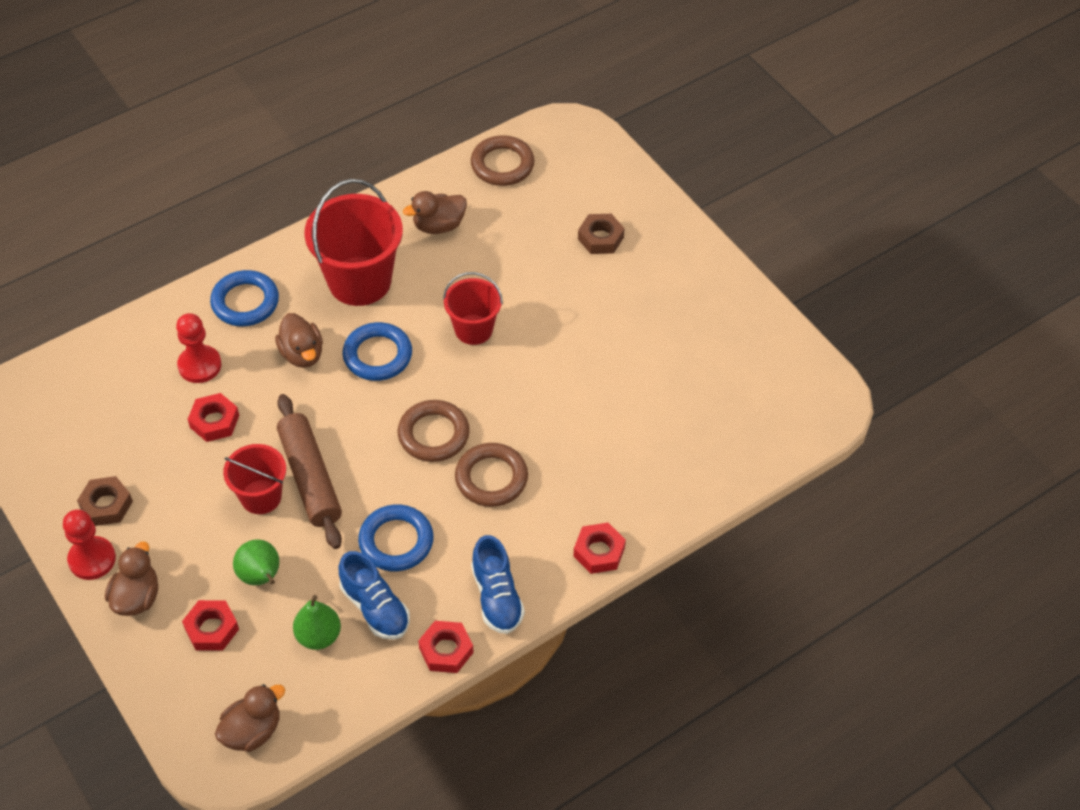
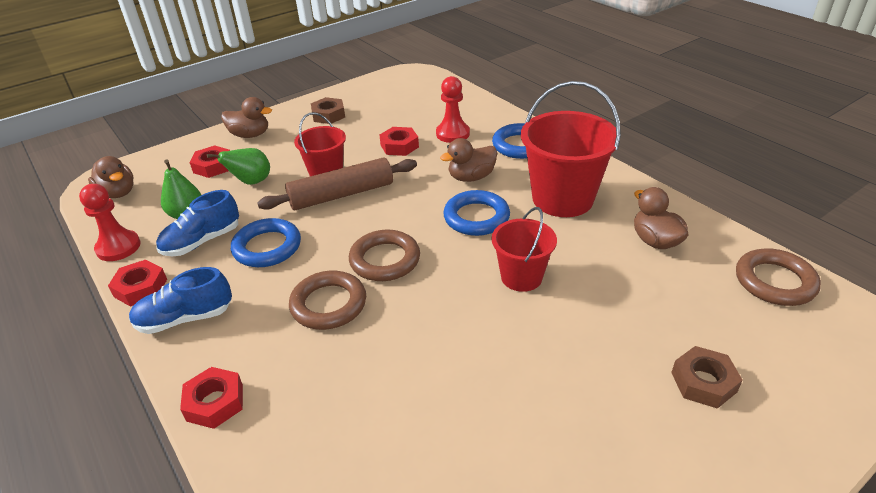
camera: 90 degrees right, 15 degrees down
(92, 559) = (285, 116): red pawn -> red pawn (118, 247)

